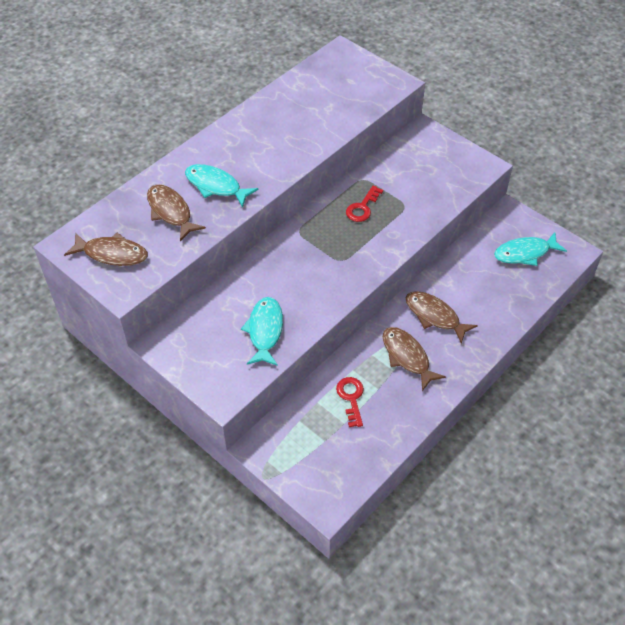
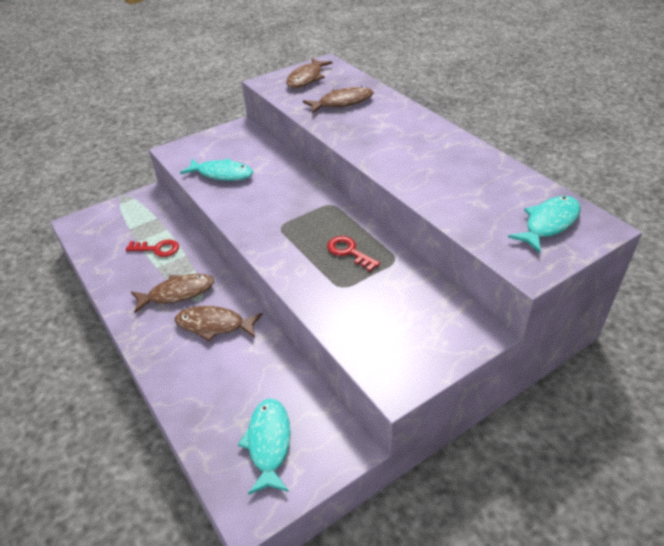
camera: 105 degrees right, 10 degrees down
(216, 186) = (367, 124): turquoise fish -> turquoise fish (549, 224)
(435, 316) = (214, 325): brown fish -> brown fish turned 135 degrees counterclockwise

